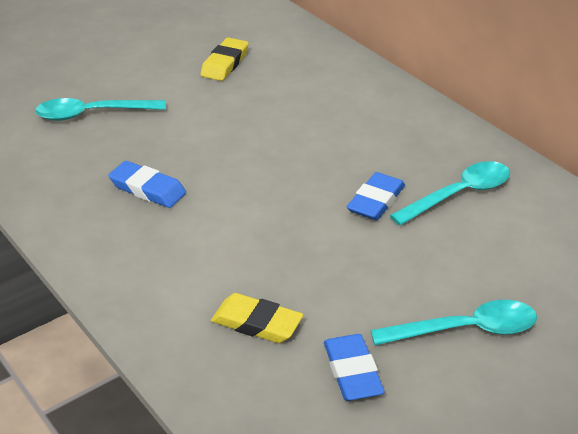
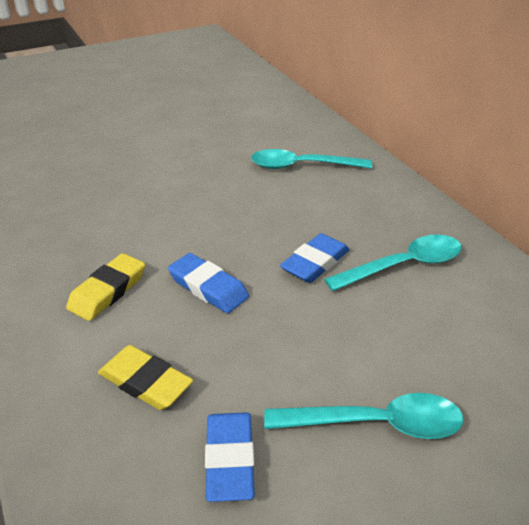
camera: 10 degrees right, 0 degrees up
(92, 114) = (80, 155): turquoise spoon -> turquoise spoon (302, 166)
(148, 189) = (97, 226): blue eraser -> blue eraser (208, 287)
(225, 63) = (214, 124): yellow eraser -> yellow eraser (108, 291)

